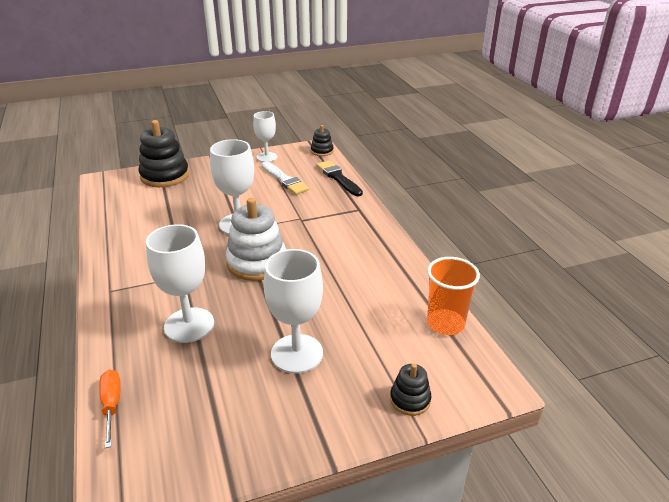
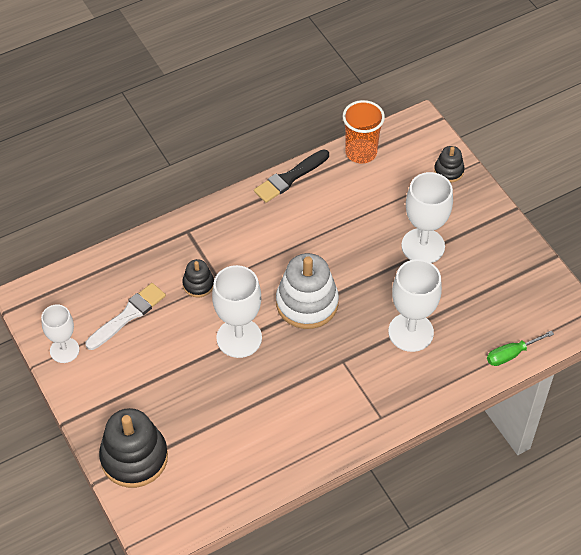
camera: 100 degrees left, 20 degrees up
(112, 405) = (511, 354): orange screwdriver -> green screwdriver
(322, 151) = (40, 289): black stacking toy -> black stacking toy (198, 284)
(338, 178) = (115, 260): black brush -> black brush (290, 178)

